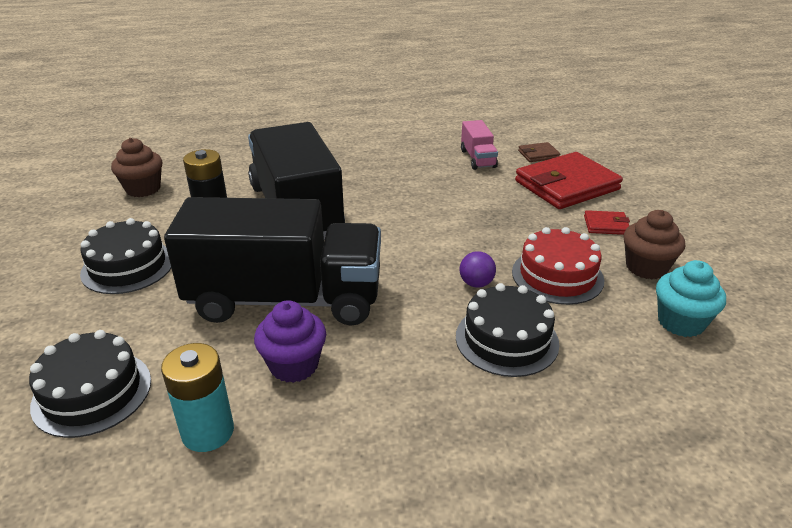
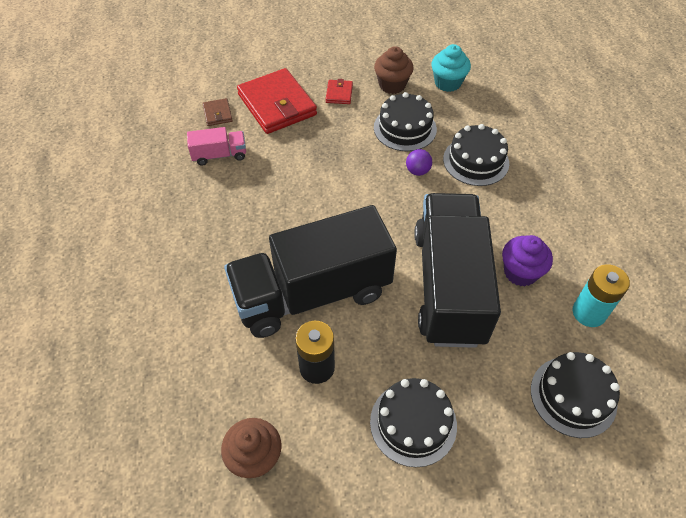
camera: 90 degrees left, 20 degrees up
(557, 276) = (405, 128): red cake -> black cake

